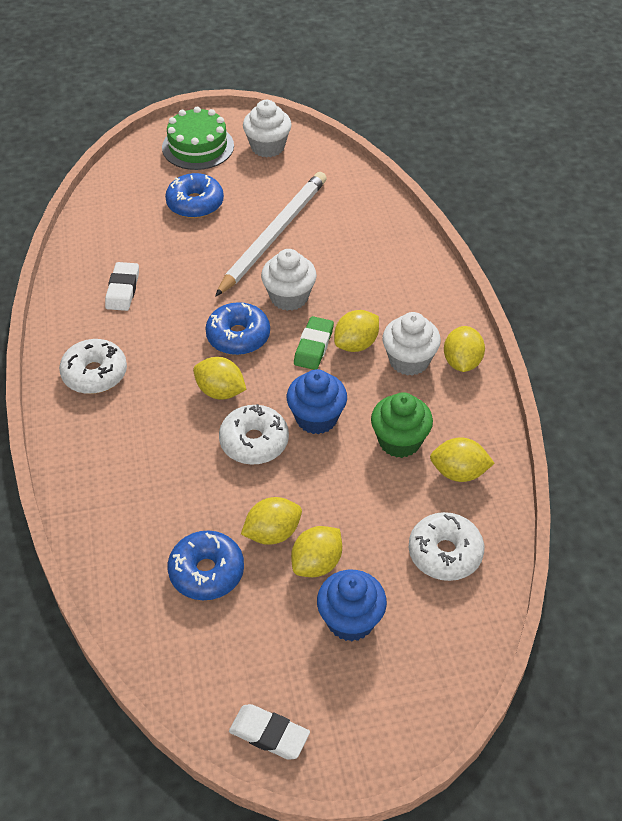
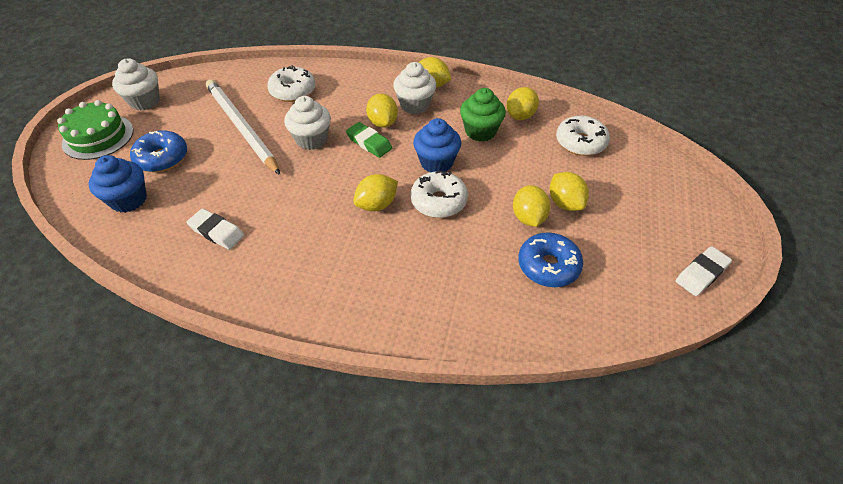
camera: 65 degrees left, 0 degrees up
(95, 374) = (299, 279): white donut -> white donut (293, 91)
(238, 336) = (328, 178): blue donut -> none
(350, 620) = (618, 202): blue cupcake -> blue cupcake (129, 200)

